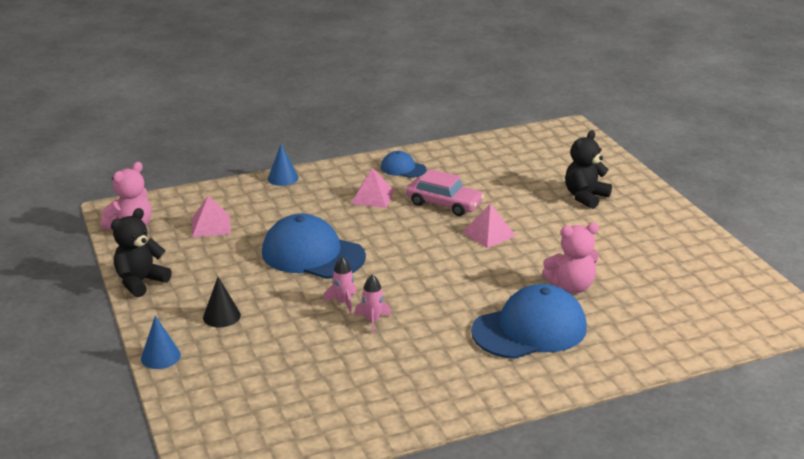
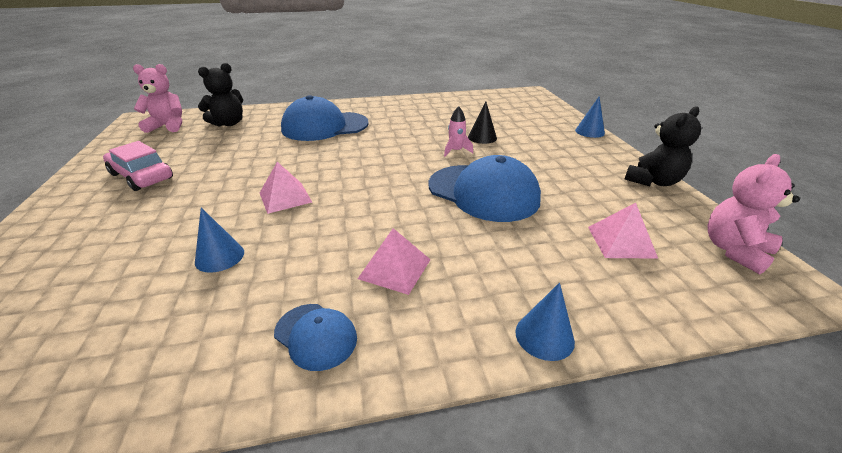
camera: 170 degrees left, 5 degrees up
(221, 316) = (556, 150): black cone -> black cone (482, 137)
(372, 321) = (435, 138): pink rocket -> none
(444, 204) = (302, 244): pink car -> pink car (142, 176)
(493, 193) = (219, 257): none -> blue cone
(571, 287) = (263, 147): pink teddy bear -> pink teddy bear (168, 126)
(585, 197) = (113, 235): black teddy bear -> black teddy bear (228, 123)

